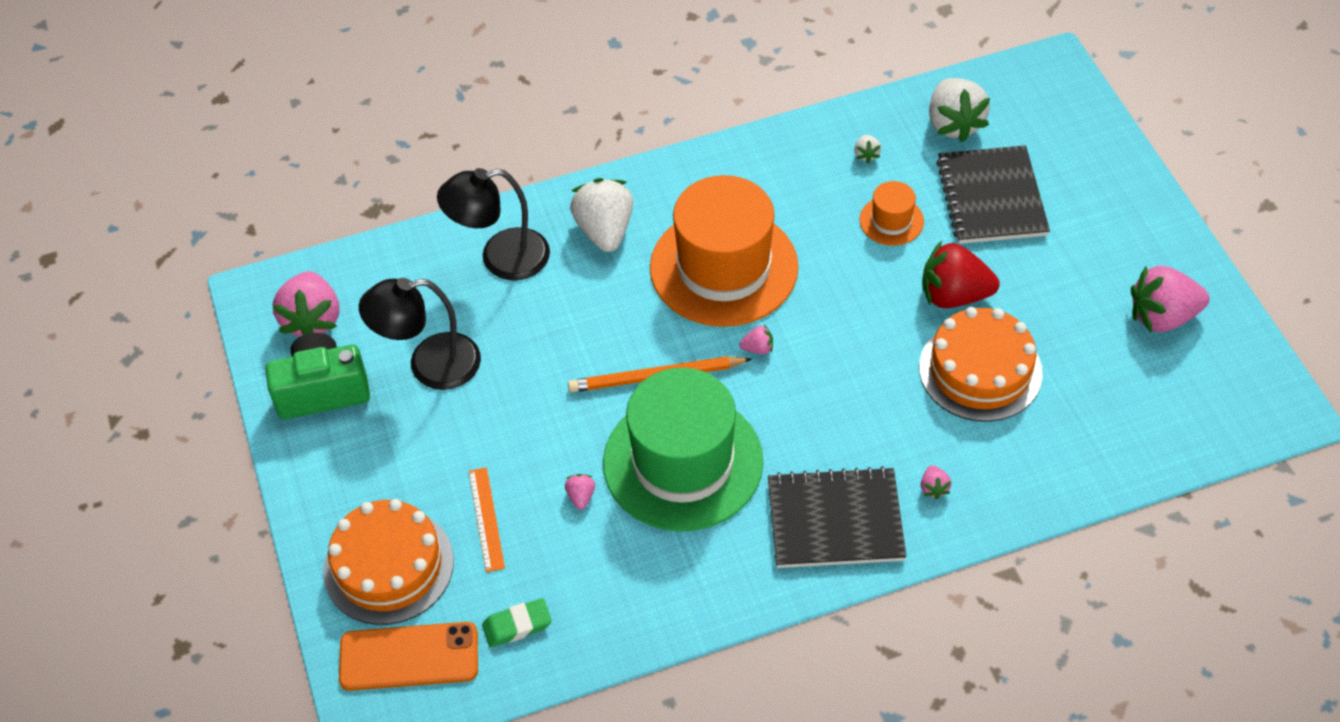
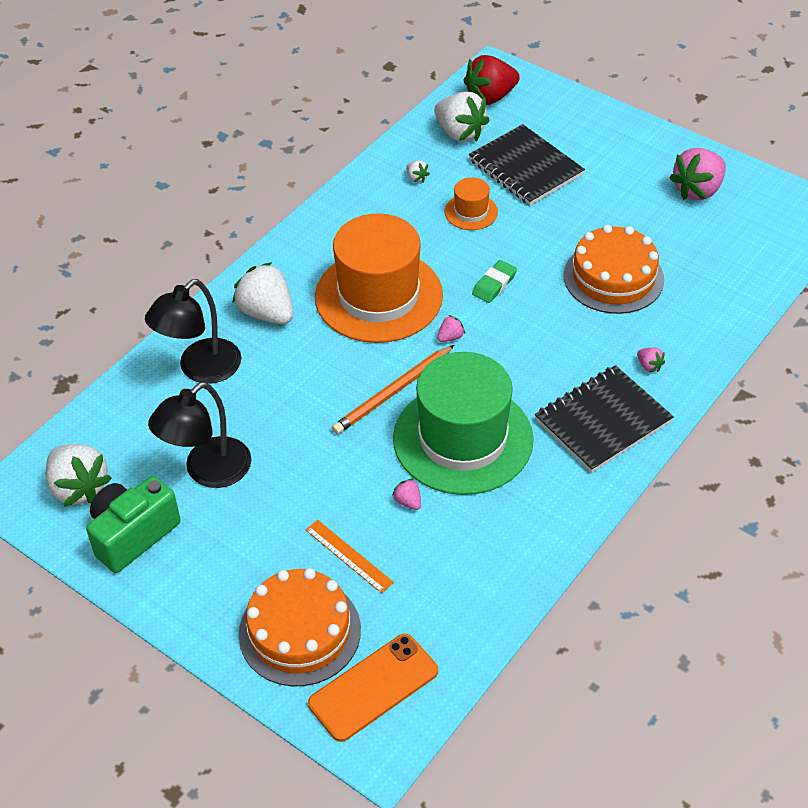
camera: 35 degrees left, 5 degrees down
(312, 320) = (79, 488): pink strawberry -> white strawberry
(517, 625) = (438, 617): green eraser -> green eraser (494, 284)
(954, 295) = (555, 239): red strawberry -> red strawberry (490, 97)

